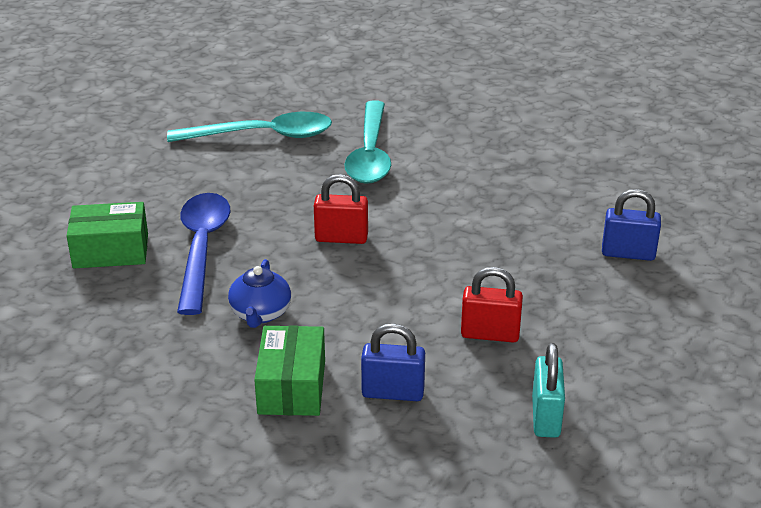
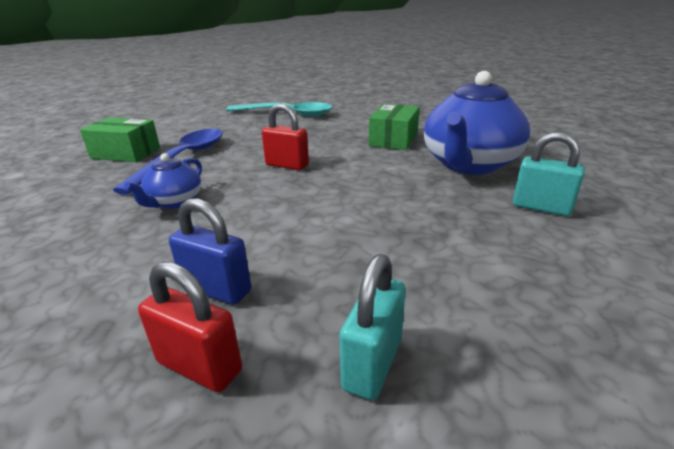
camera: 20 degrees right, 5 degrees down
(292, 387) = (130, 263): green box -> green box (393, 139)
(370, 154) = (348, 127): turquoise spoon -> none
(490, 334) = (361, 252): red padlock -> red padlock (199, 366)
(544, 203) = (469, 164): none -> blue teapot
(628, 253) = (541, 207): blue padlock -> turquoise padlock

